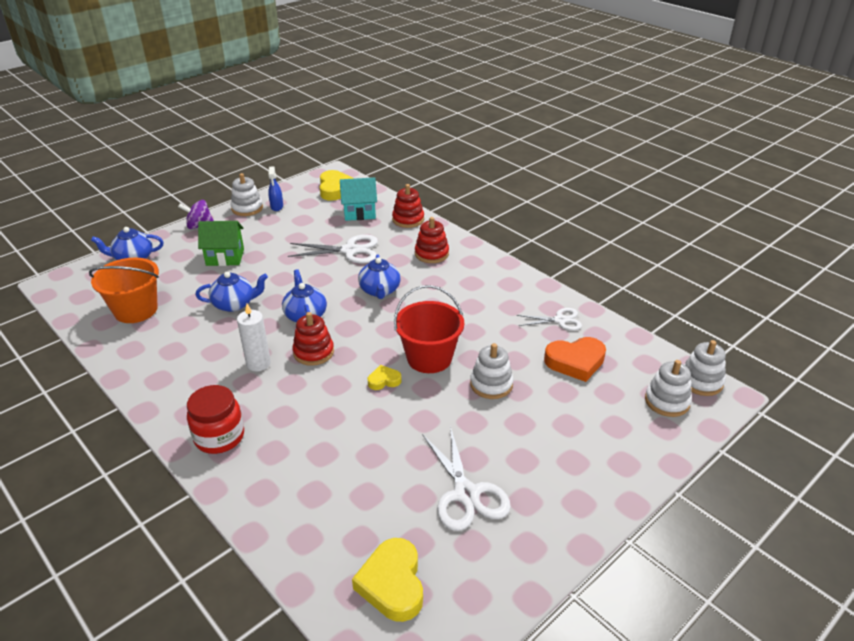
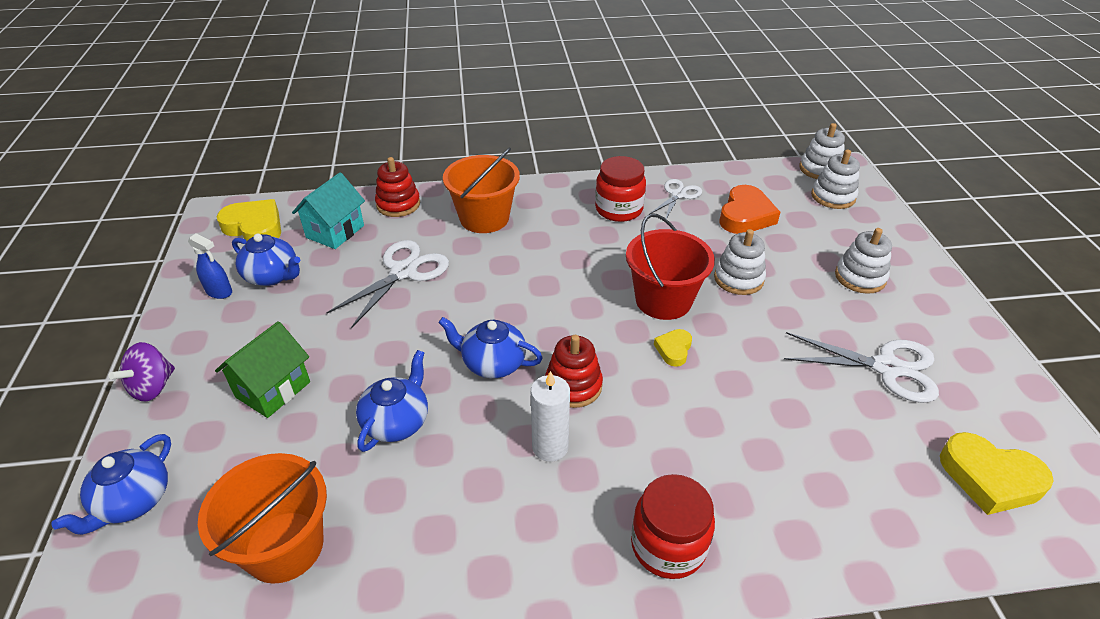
camera: 55 degrees left, 5 degrees up
(247, 208) = (180, 320): white stacking toy -> white stacking toy (860, 277)
(379, 291) = (509, 283): blue teapot -> blue teapot (272, 276)
(431, 254) = (484, 218): red stacking toy -> orange bucket
(507, 301) = (619, 209): none -> red jar

